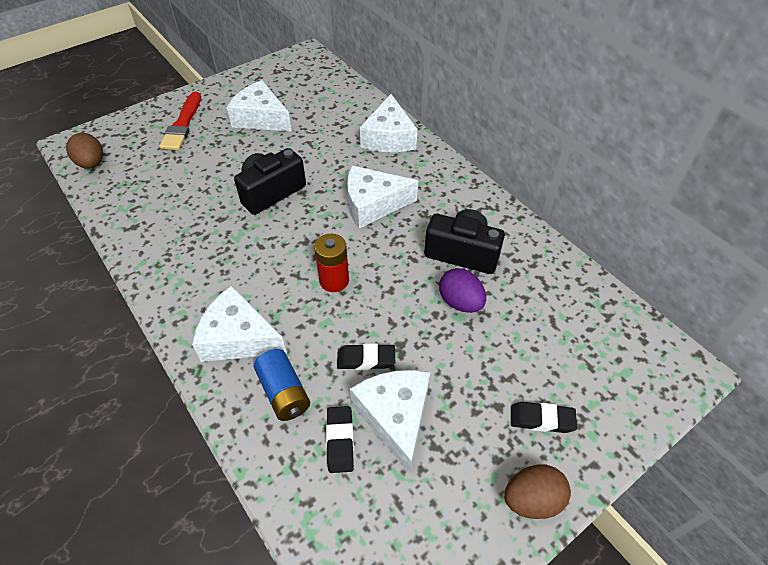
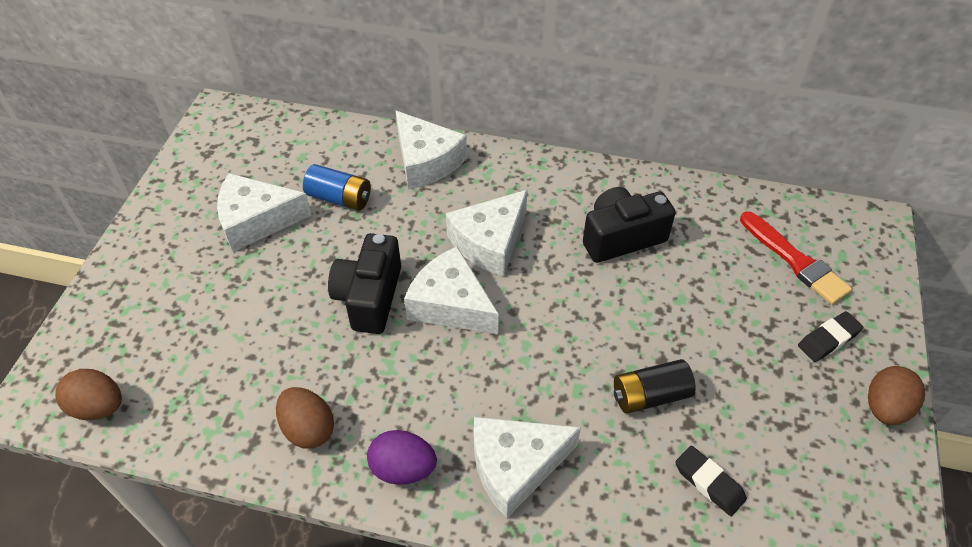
camera: 40 degrees left, 0 degrees up
(163, 238) = (308, 429): none -> brown egg
(182, 124) = (164, 285): red brush -> red brush (795, 261)
(284, 392) = (616, 482): blue battery -> blue battery (339, 198)
(334, 280) = (540, 344): red battery -> none
(366, 359) = (650, 395): black eraser -> black battery
(395, 417) = (727, 426): white cheese -> white cheese (451, 304)
(460, 302) = (668, 285): purple egg -> purple egg (403, 468)

